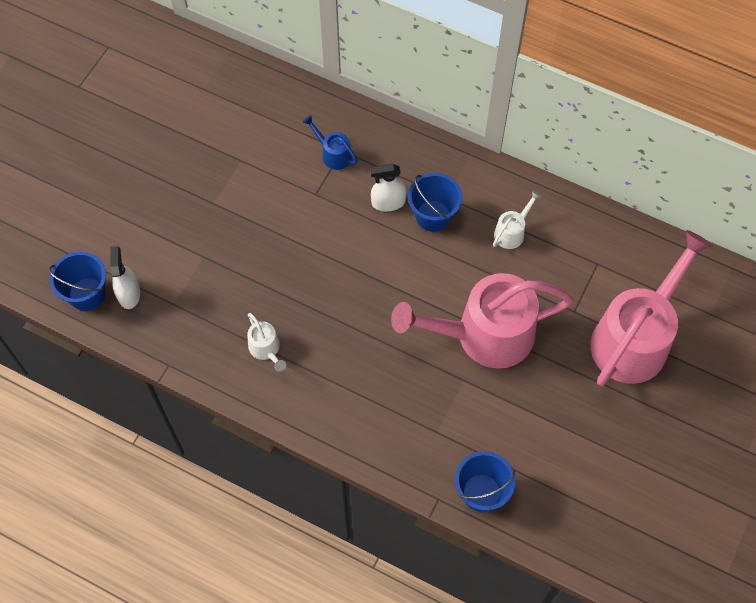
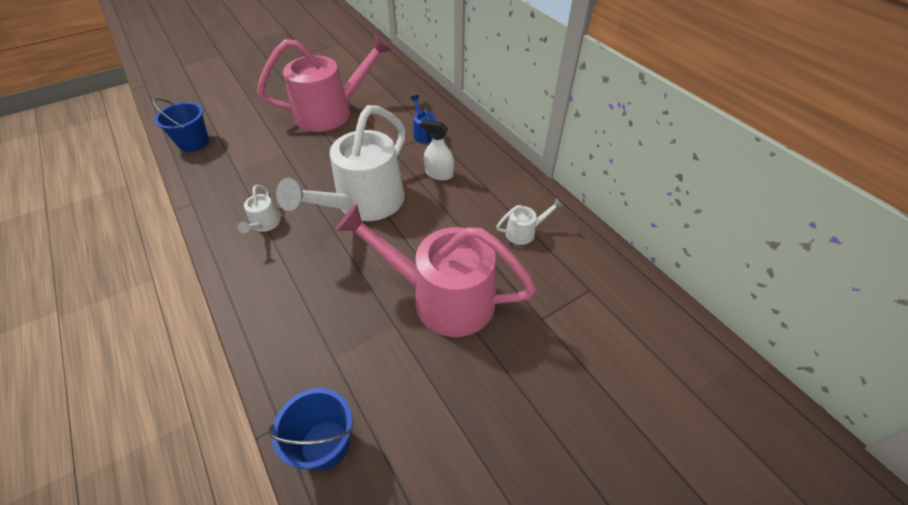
camera: 30 degrees right, 15 degrees down
(129, 293) = (217, 153): white spray bottle -> none
(342, 277) = (364, 204): none -> white watering can
(433, 216) = (466, 195): blue bucket -> none
(635, 337) = (593, 374): pink watering can -> pink watering can (331, 112)

